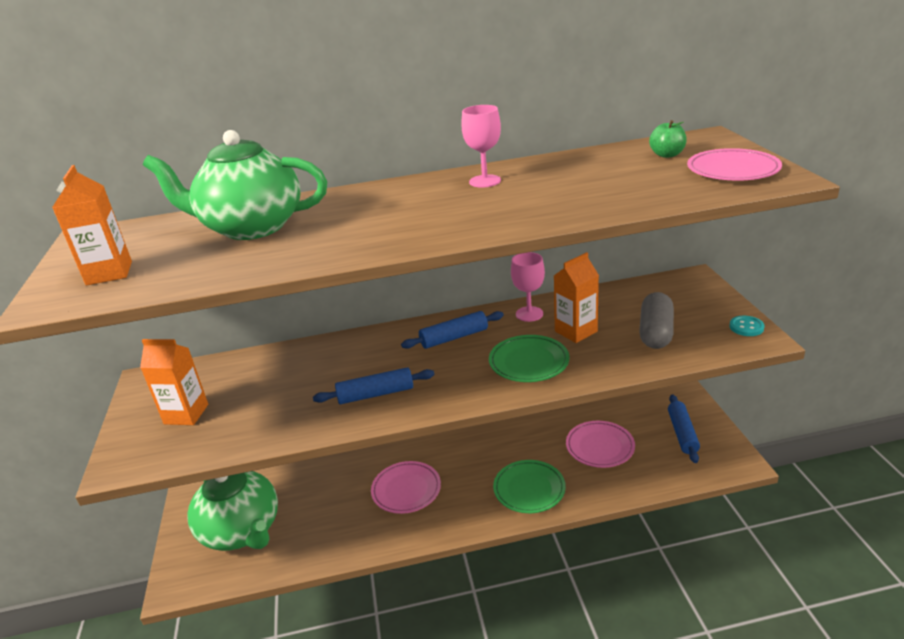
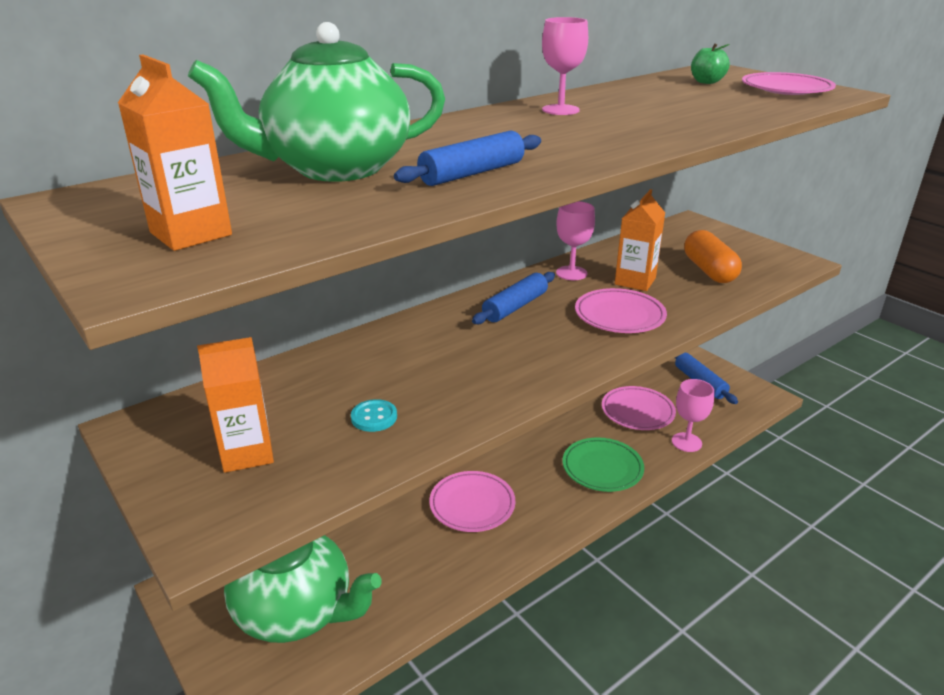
camera: 30 degrees left, 0 degrees up
(376, 394) = (485, 377): blue rolling pin -> blue rolling pin (472, 173)
(529, 362) = (619, 315): green plate -> pink plate
(622, 487) = (686, 442): none -> pink goblet
(656, 332) = (709, 270): grey capsule -> orange capsule
(746, 327) = (778, 254): turquoise button -> turquoise button (374, 417)

